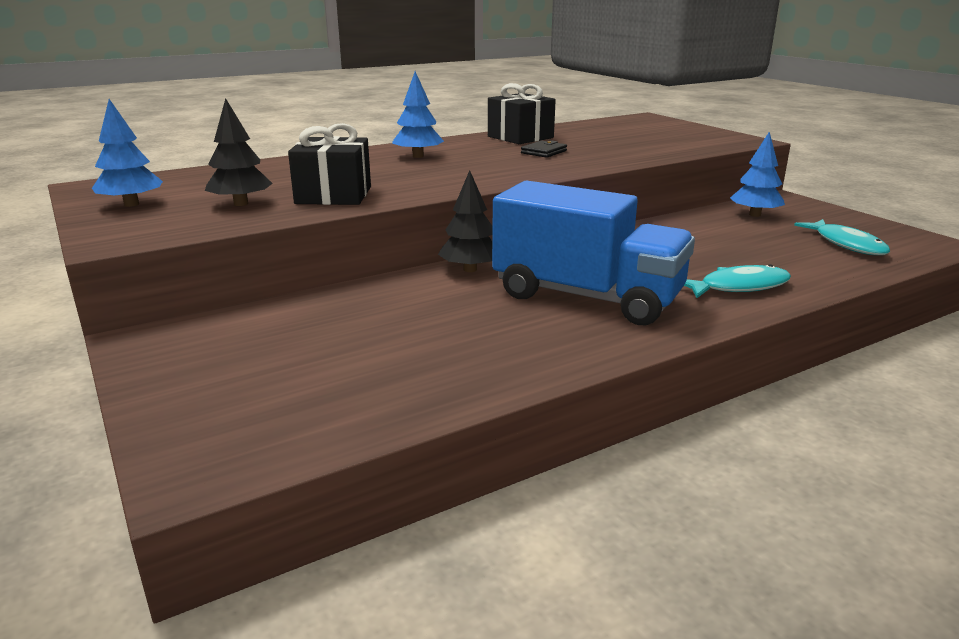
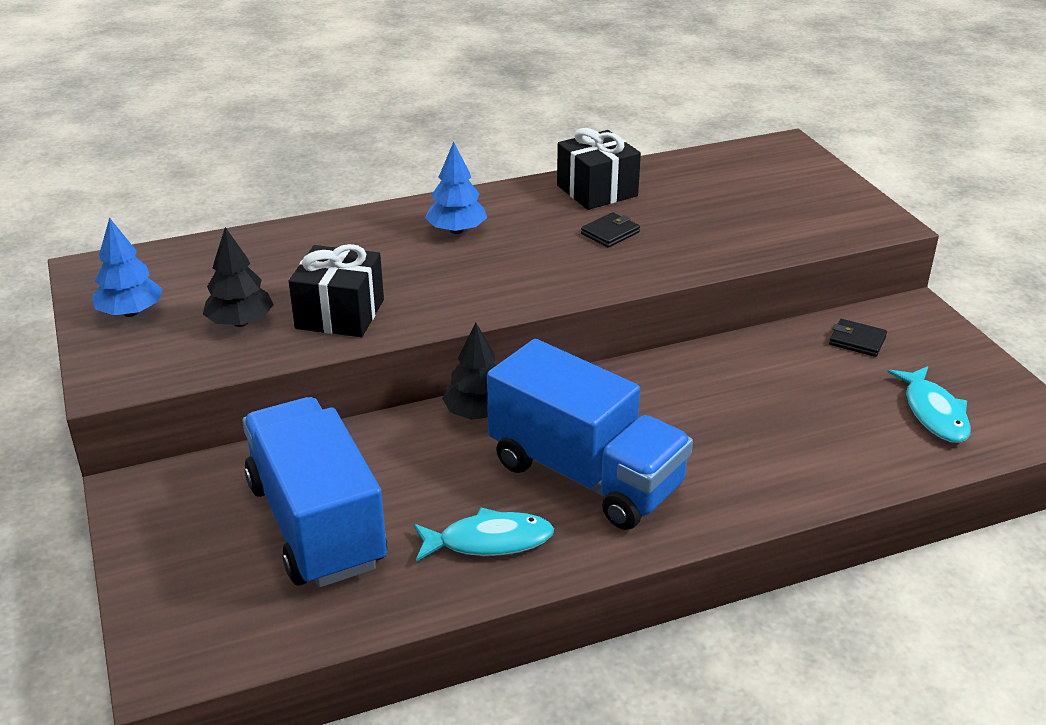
camera: 10 degrees right, 10 degrees up
(342, 347) = (316, 524): none -> blue truck
(738, 287) = (759, 477): turquoise fish -> turquoise fish (489, 541)
(755, 215) = (857, 340): blue tree -> black wallet

